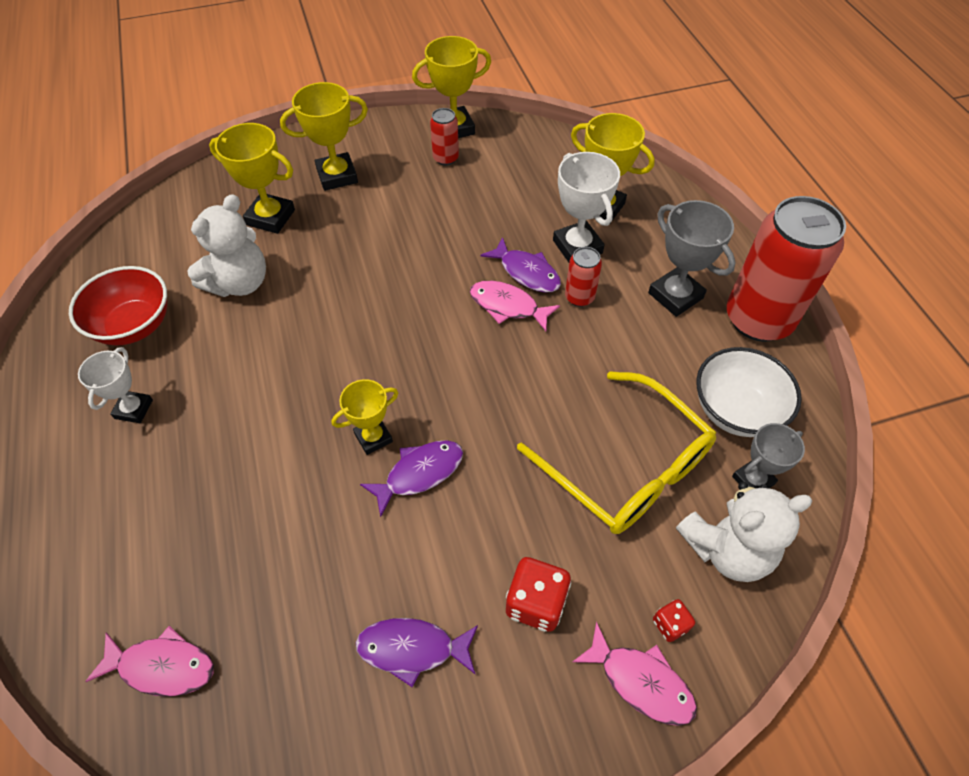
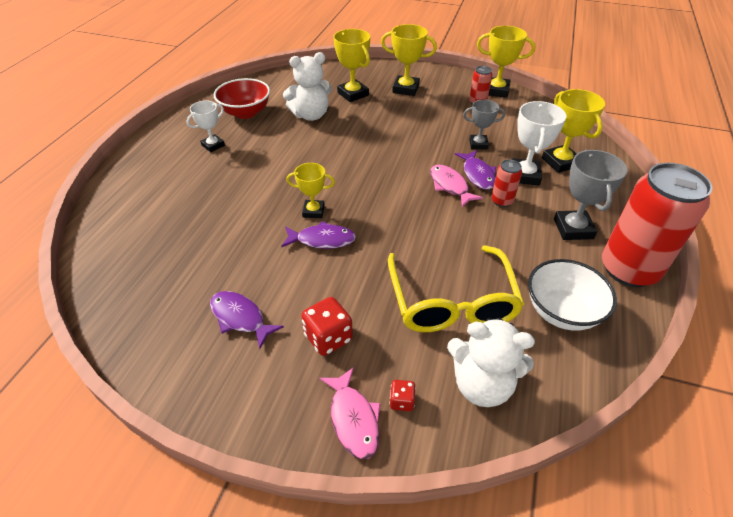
camera: 35 degrees right, 10 degrees down
(162, 666) = (123, 254): pink fish -> none
(753, 480) = (538, 357): grey trophy -> grey trophy (478, 144)

